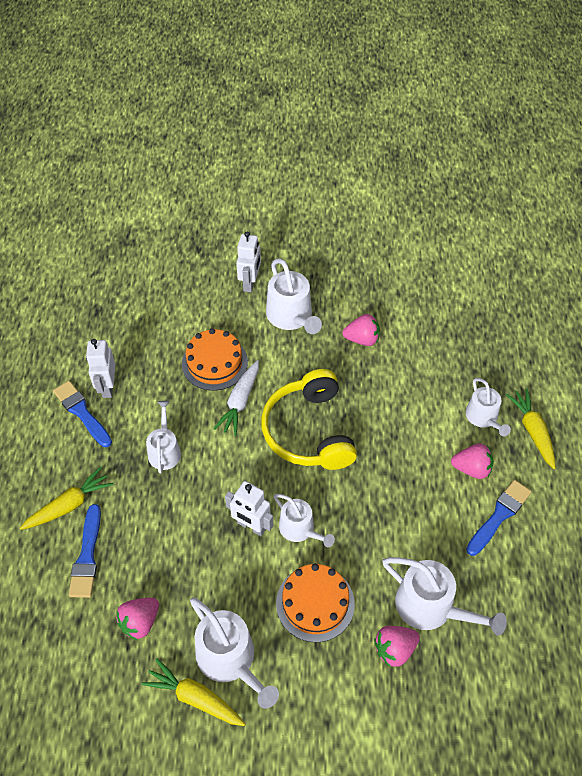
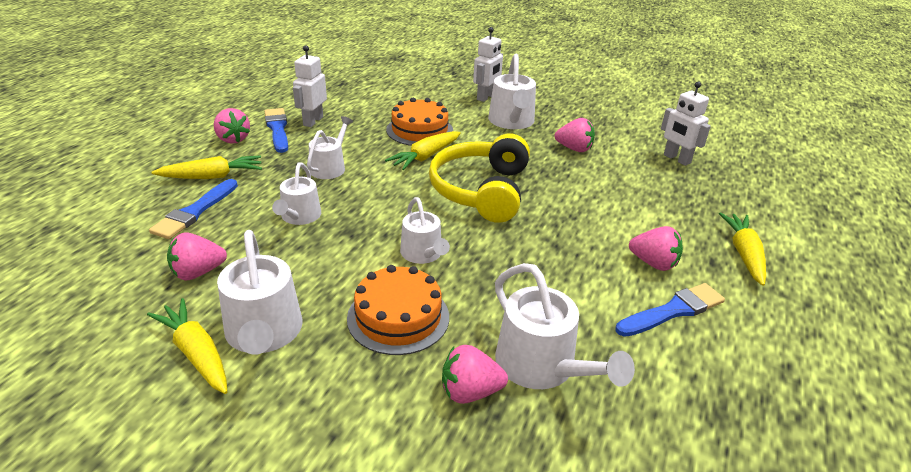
camera: 20 degrees right, 20 degrees down
(50, 444) = (233, 139): none -> pink strawberry
(240, 402) = (425, 157): white carrot -> yellow carrot
(251, 526) = (373, 237): white robot -> white robot (676, 159)
(483, 417) = (685, 229): white watering can -> white watering can (299, 217)

